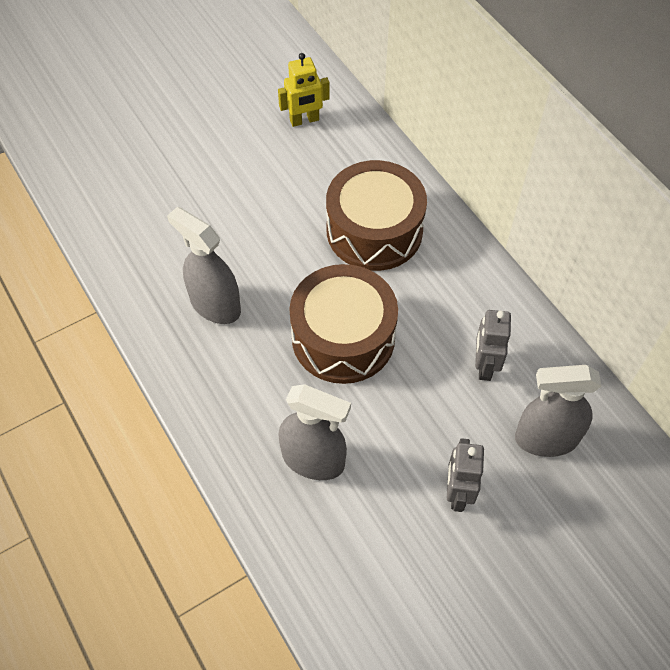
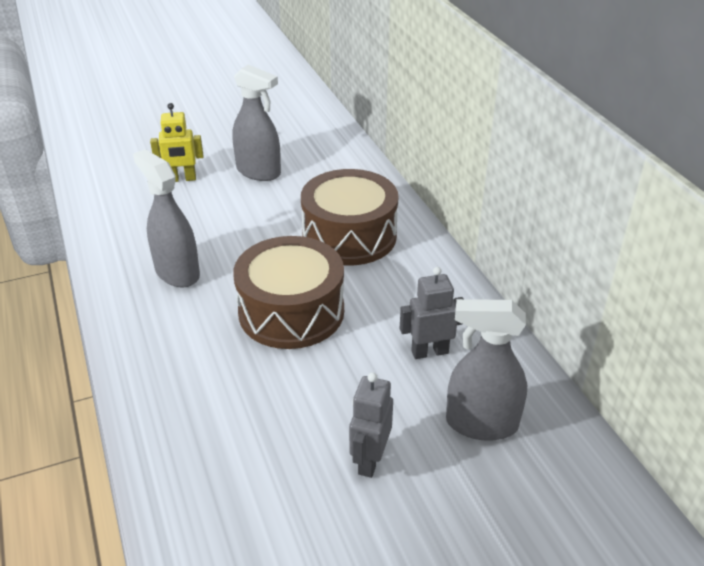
camera: 10 degrees right, 20 degrees down
(304, 120) = (311, 156): yellow robot -> yellow robot (182, 179)
(313, 460) = (224, 408): grey spray bottle -> grey spray bottle (259, 172)
(484, 365) = (429, 352): grey robot -> grey robot turned 60 degrees clockwise

